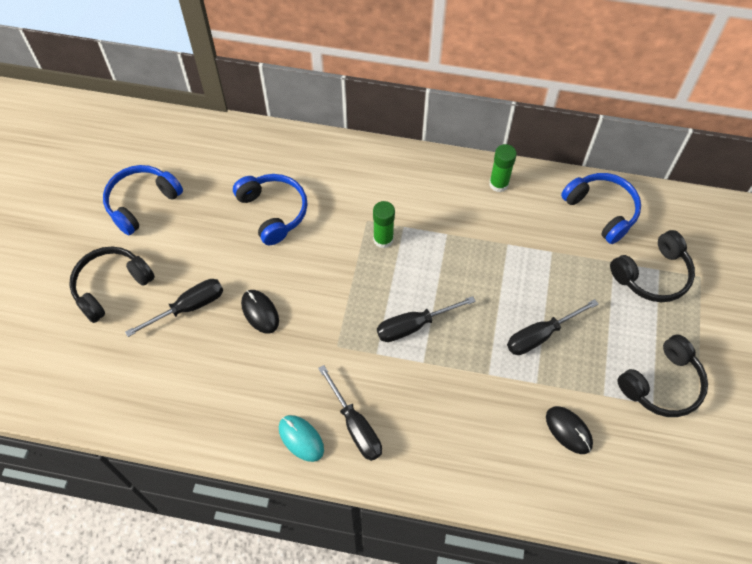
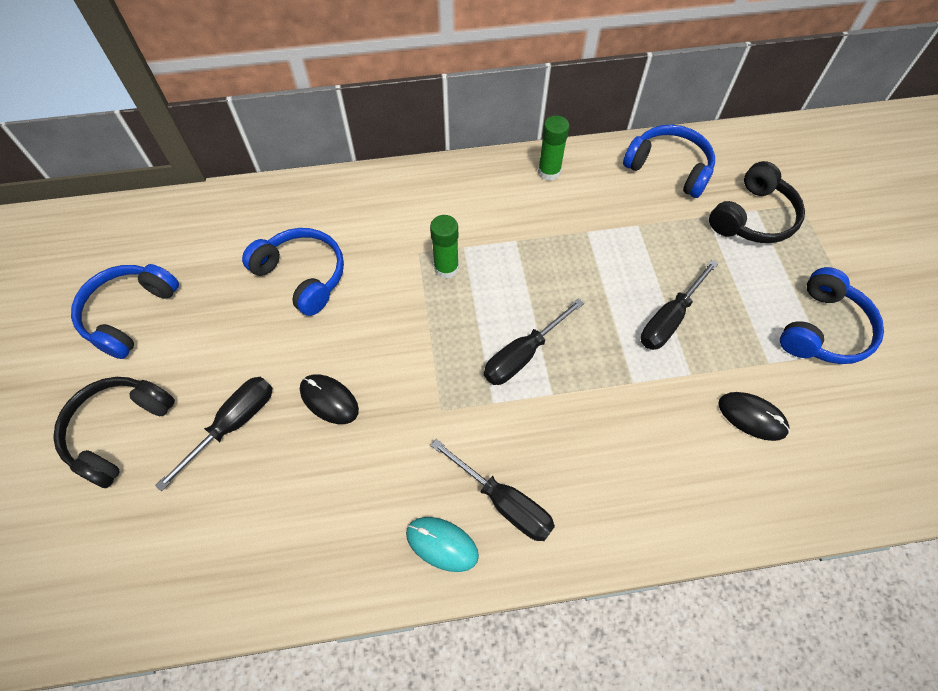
camera: 20 degrees left, 0 degrees up
(662, 384) = (823, 329): black headphones -> blue headphones

